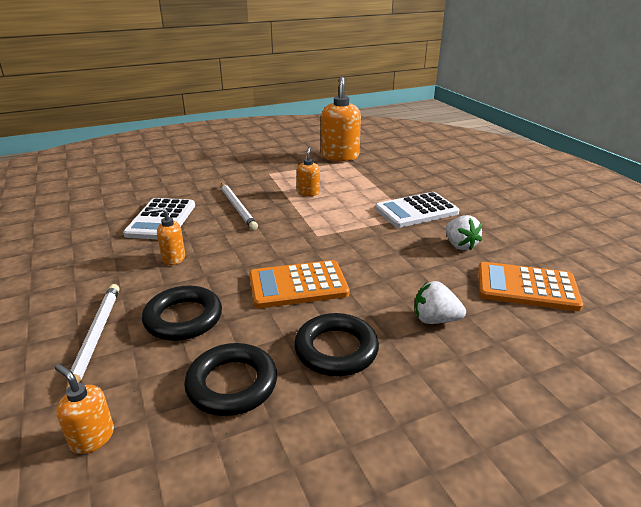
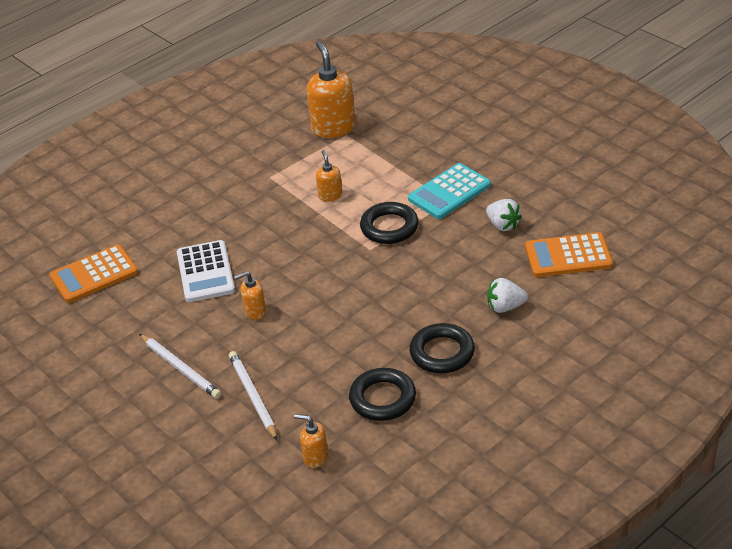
camera: 15 degrees left, 10 degrees up
(183, 318) = (309, 362): black ring -> black ring (389, 227)
(238, 207) = (270, 235): white pencil -> white pencil (180, 368)
(298, 285) = (382, 307): orange calculator -> orange calculator (94, 275)
(416, 211) = (449, 192): white calculator -> turquoise calculator

